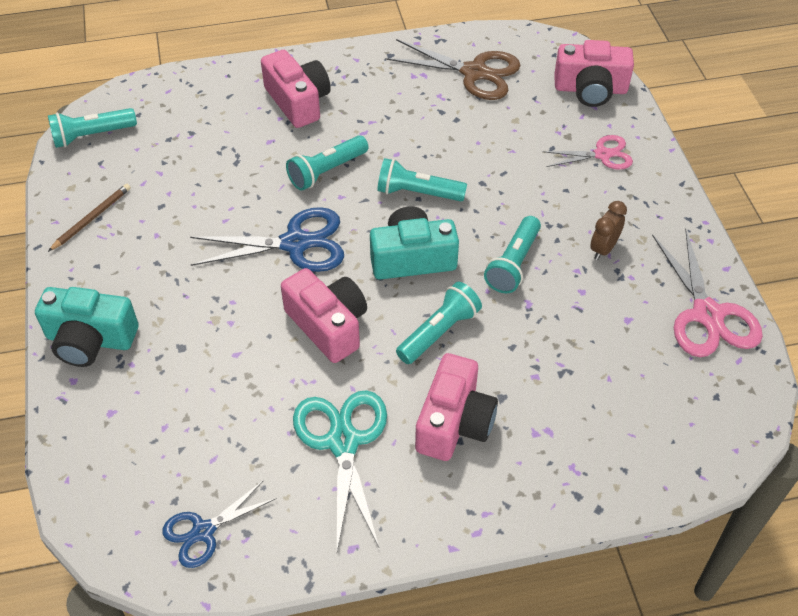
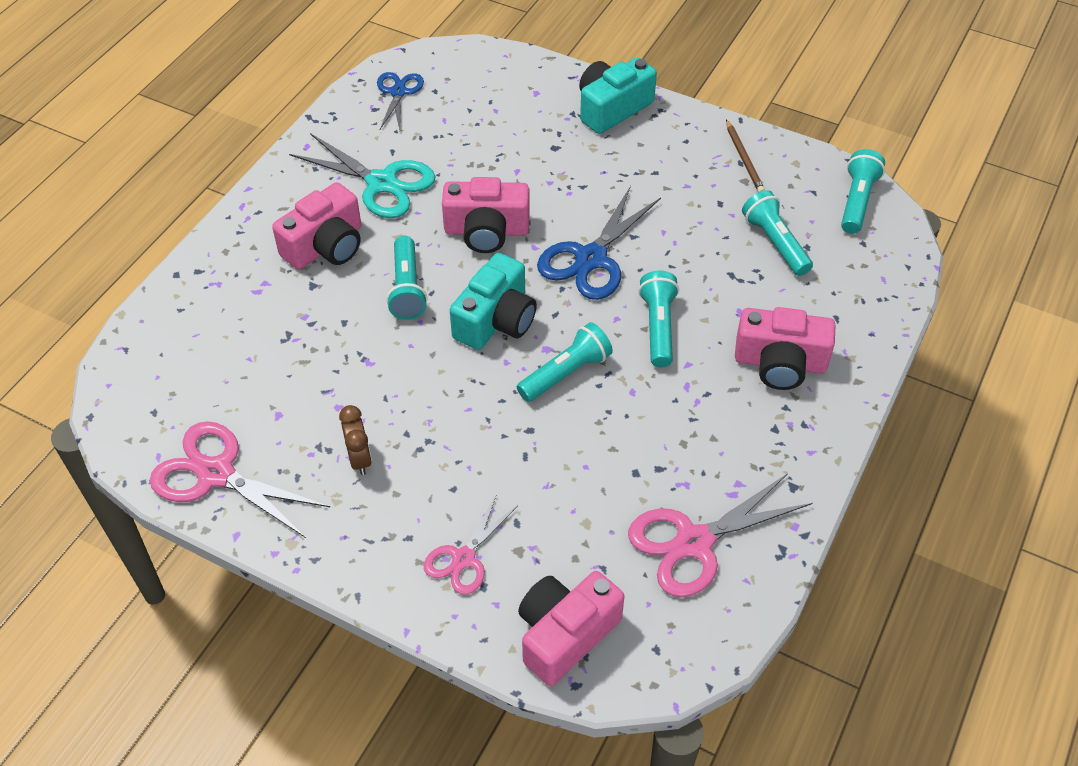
camera: 130 degrees right, 0 degrees up
(454, 422) = (326, 246): pink camera -> pink camera turned 105 degrees counterclockwise
(474, 72) = (694, 542): brown scissors -> pink scissors
(513, 264) = (416, 382): turquoise flashlight -> turquoise flashlight (775, 243)

